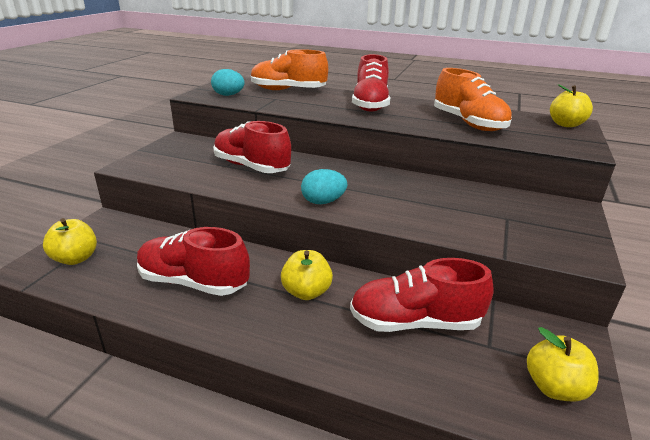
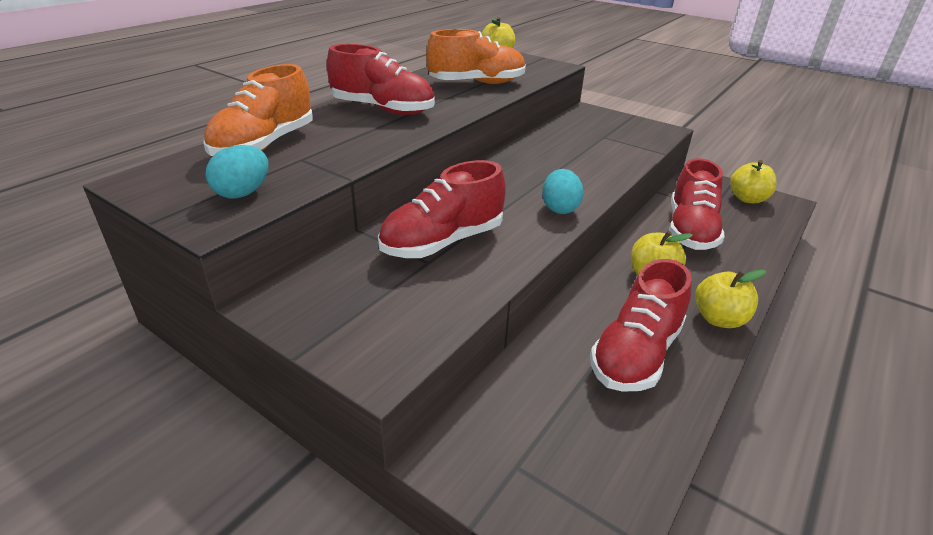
camera: 75 degrees left, 5 degrees up
(75, 258) = (570, 487): yellow apple -> yellow apple (718, 319)

